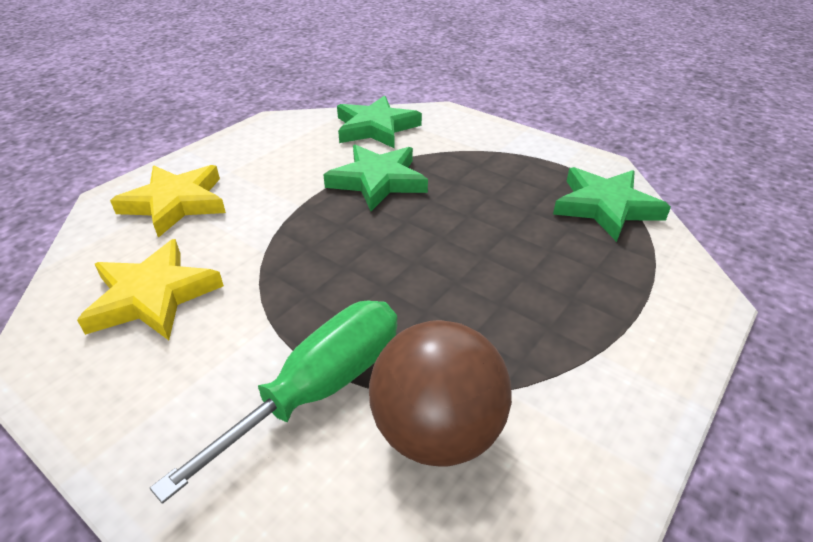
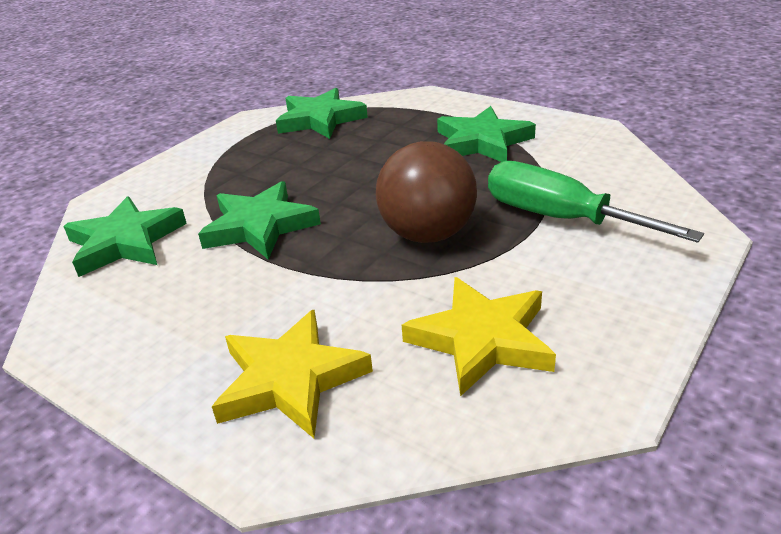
camera: 90 degrees left, 5 degrees down
(437, 431) = (574, 172): brown ball -> brown ball (428, 234)
(542, 342) = (482, 142): none -> green star

